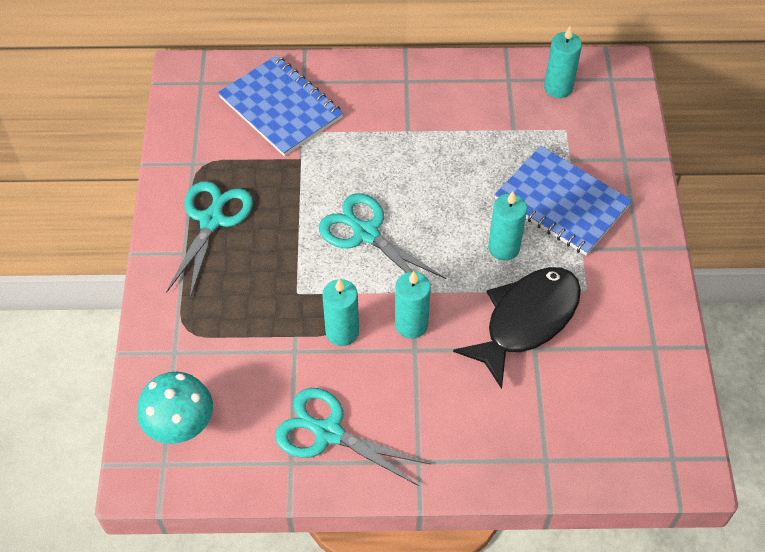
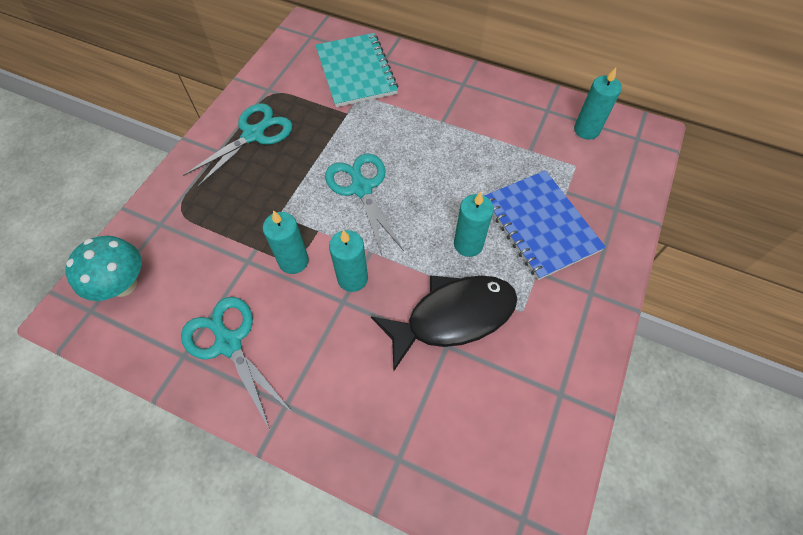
camera: 25 degrees right, 5 degrees up
(280, 108) = (356, 72): blue notebook -> turquoise notebook

